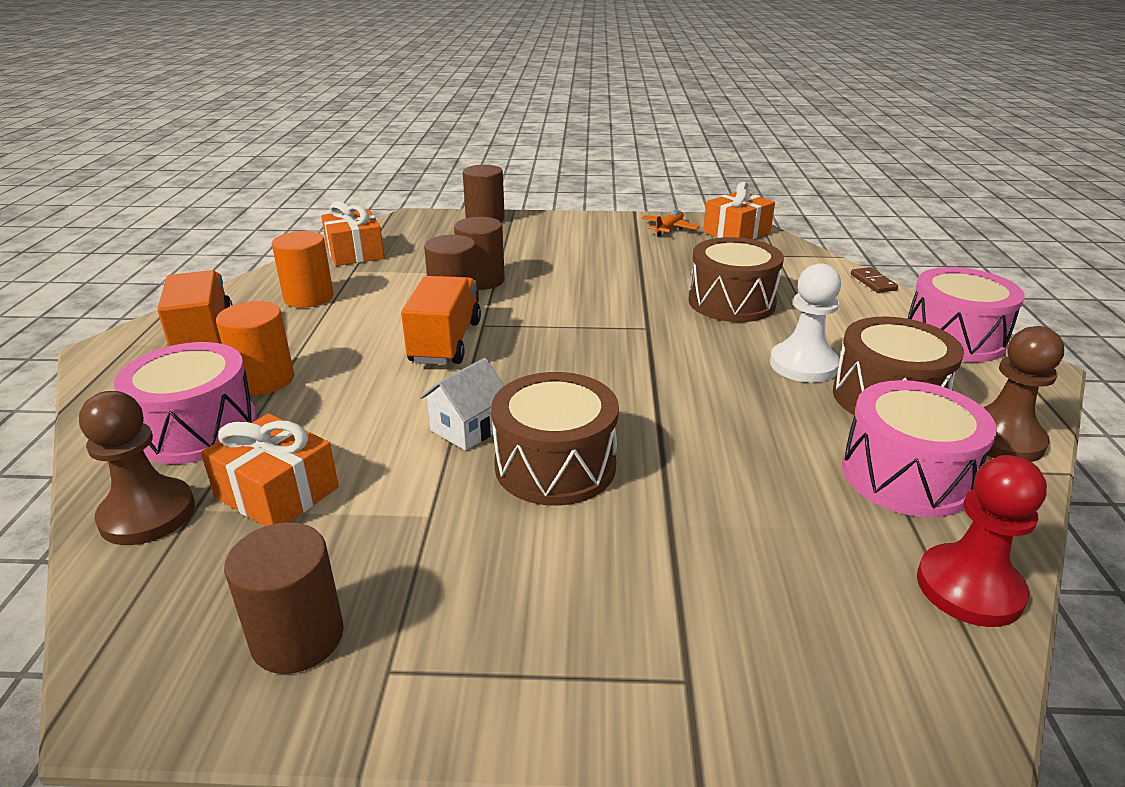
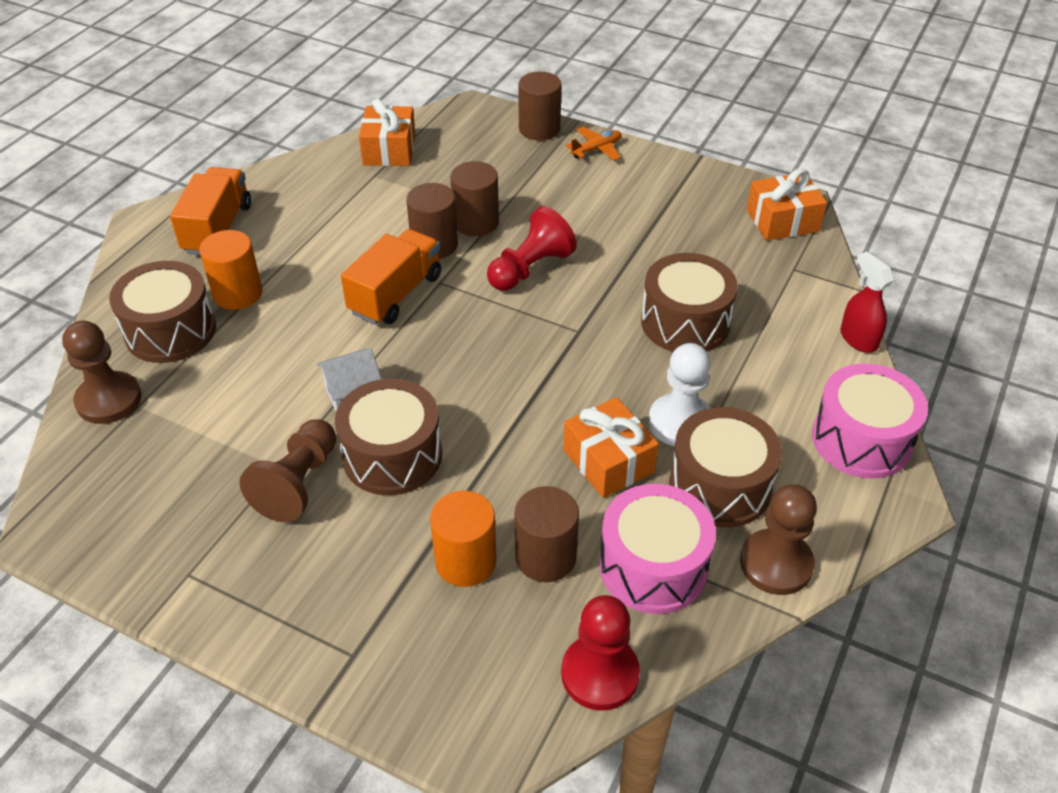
camera: 25 degrees right, 15 degrees up
(197, 429) = (170, 331): pink drum -> brown drum
(277, 492) = (194, 410): orange gift -> orange gift (608, 461)
(297, 637) = (151, 530): brown cylinder -> brown cylinder (545, 557)
(308, 297) = (319, 202): orange cylinder -> orange cylinder (465, 561)
(466, 523) = (298, 483): none -> brown pawn
(561, 298) = (530, 268): none -> red pawn
(669, 229) = (714, 195): orange plane -> orange plane (596, 149)
(873, 282) = (858, 339): brown domino -> red spray bottle

